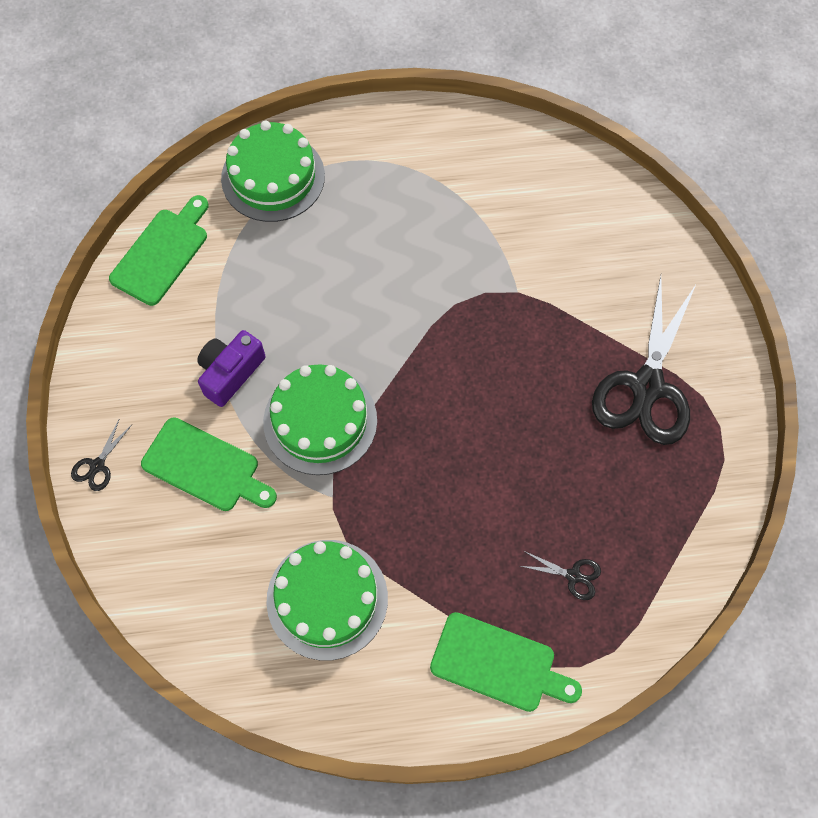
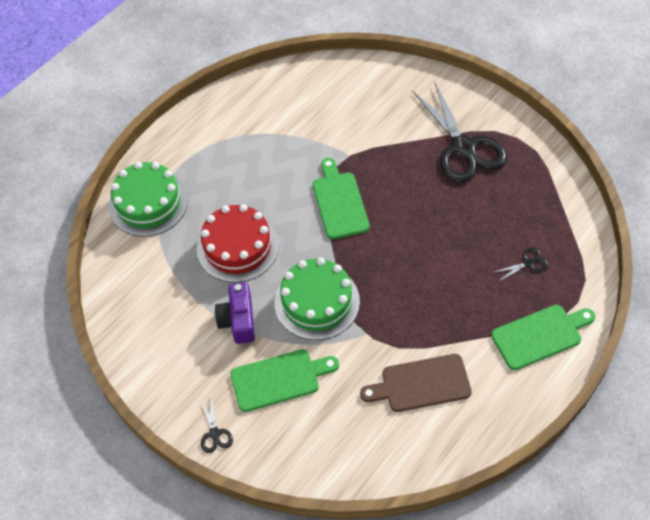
camera: 40 degrees left, 10 degrees down
(162, 253) = (125, 293): green cutting board -> green cutting board (339, 202)
(306, 296) = (237, 247): none -> red cake
(327, 599) = (421, 384): green cake -> brown cutting board

